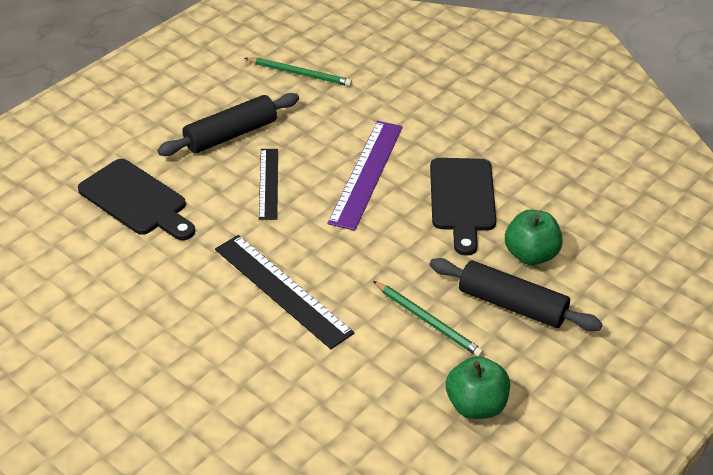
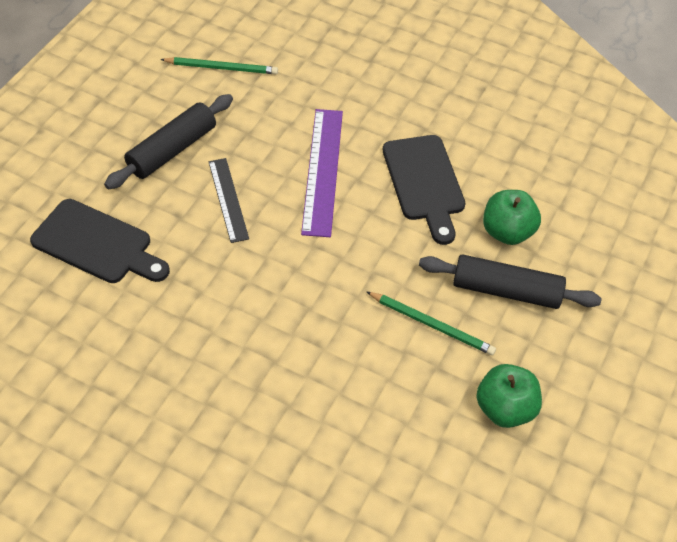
camera: 15 degrees left, 10 degrees up
(282, 290) = (278, 319): black ruler -> none

